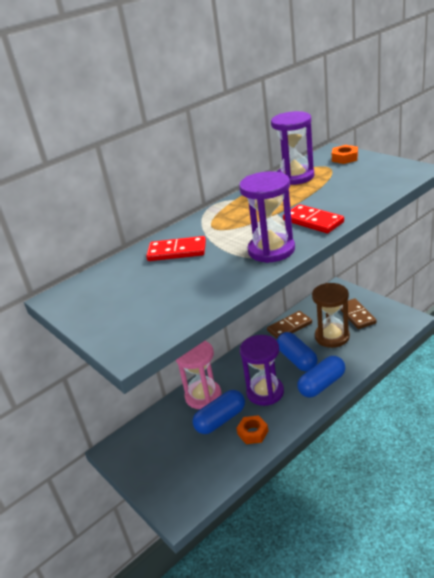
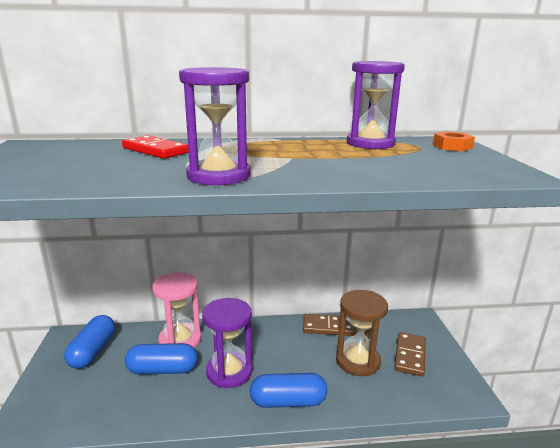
camera: 30 degrees right, 10 degrees down
(252, 432) = (168, 401): orange nut -> none
(297, 359) = (297, 361): blue capsule -> blue capsule (93, 351)
(313, 221) = (309, 172): red domino -> none

